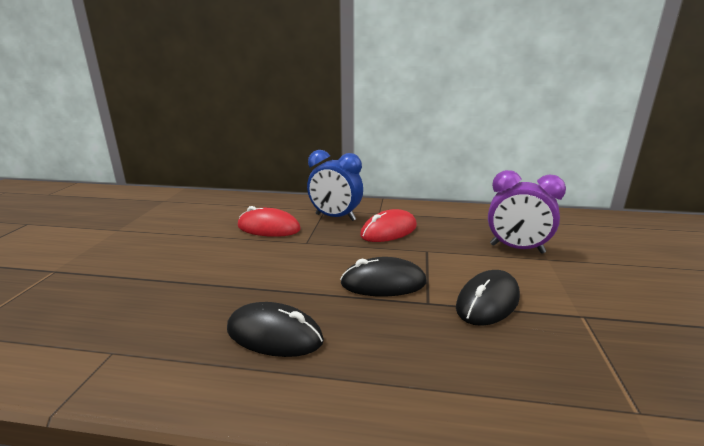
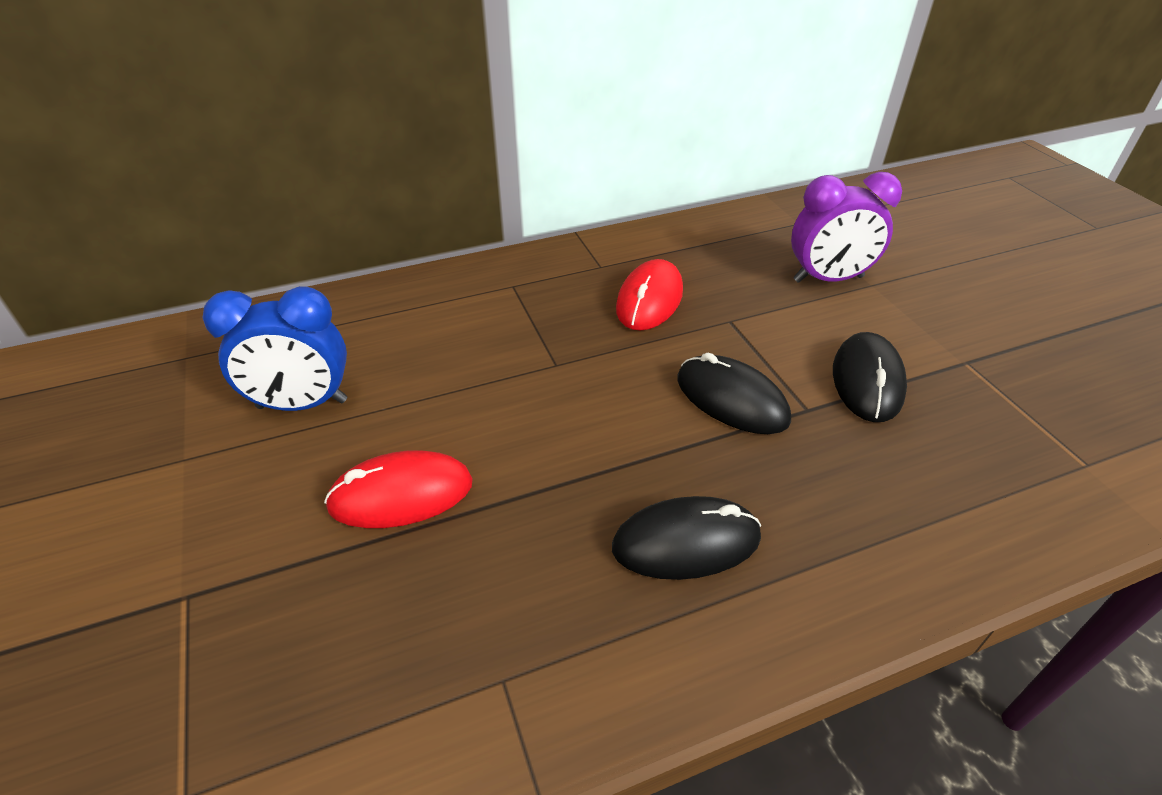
camera: 30 degrees left, 20 degrees up
(268, 228) = (466, 356): red mouse -> red mouse (401, 494)
(335, 217) = (547, 297): blue clock -> blue clock (302, 404)
(383, 283) = (731, 399): black mouse -> black mouse turned 75 degrees clockwise

